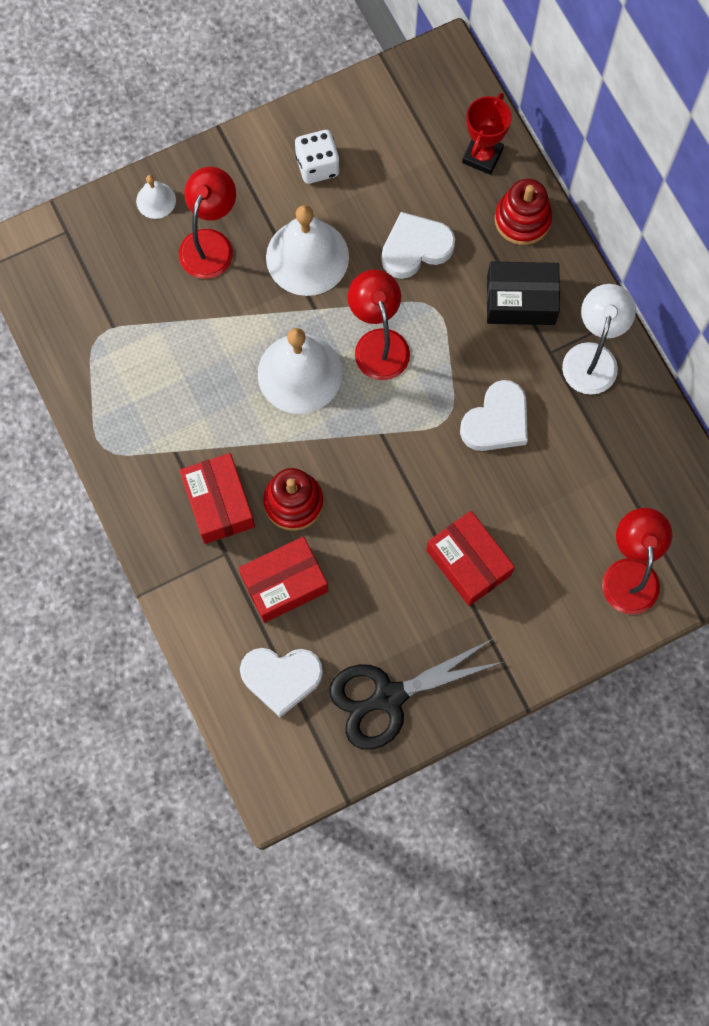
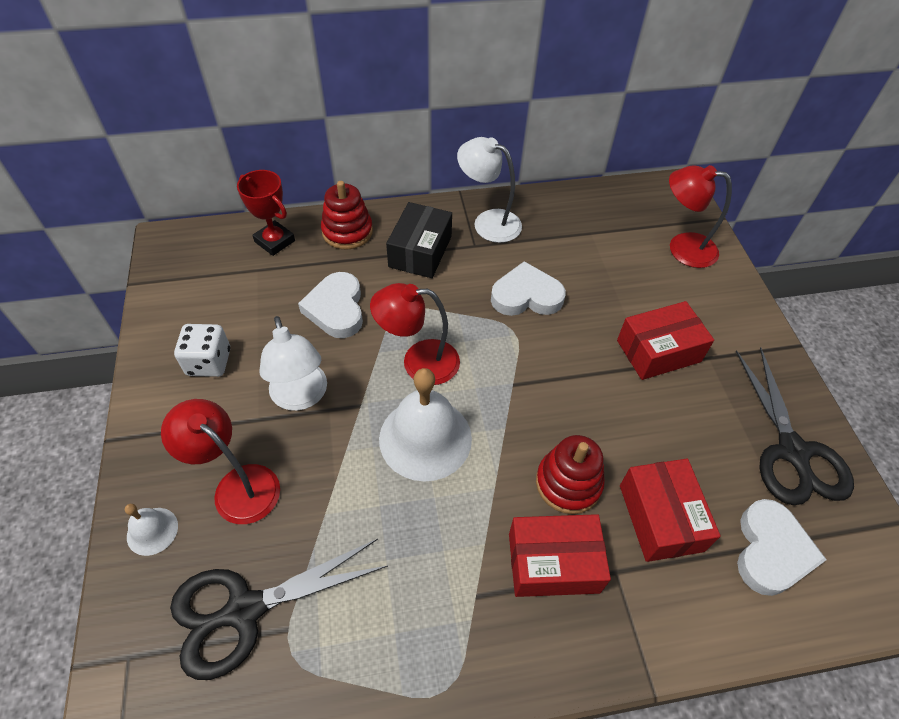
camera: 75 degrees left, 20 degrees down
(118, 292) = (245, 610): none -> black scissors
(307, 257) = (301, 397): white bell -> white lamp
(496, 421) = (526, 296): white heart -> white heart turned 60 degrees counterclockwise

